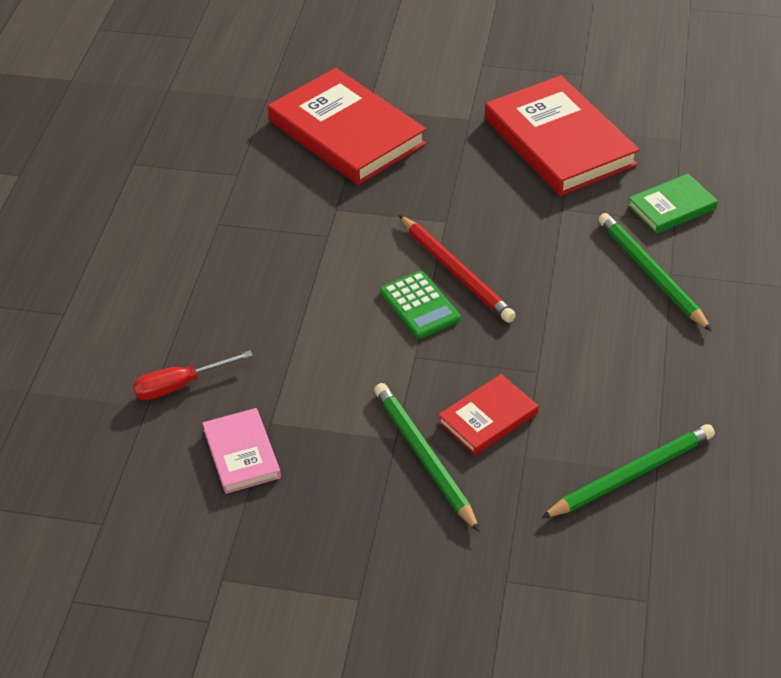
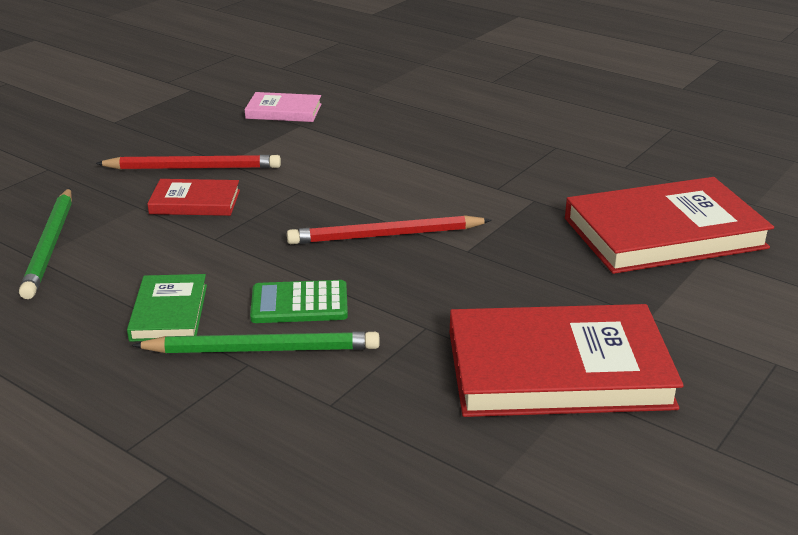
camera: 115 degrees right, 15 degrees down
(180, 385) = (374, 104): red screwdriver -> none
(419, 305) = (359, 207): green calculator -> green calculator (299, 303)
(424, 457) = (193, 168): green pencil -> red pencil
(488, 418) = (195, 202): red book -> red book turned 75 degrees counterclockwise
(672, 207) = (356, 413): green book -> green book (169, 312)

